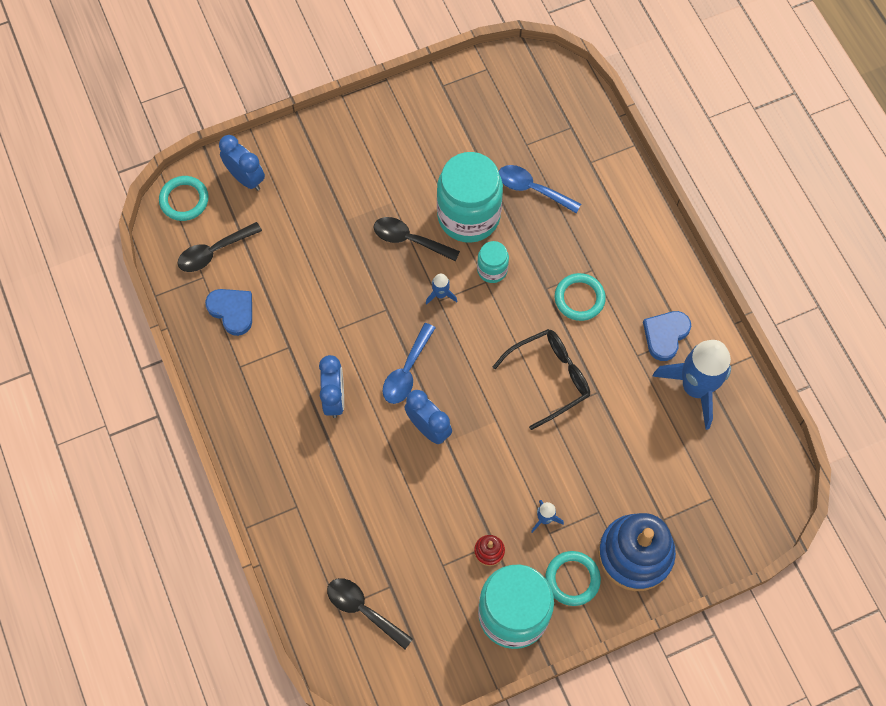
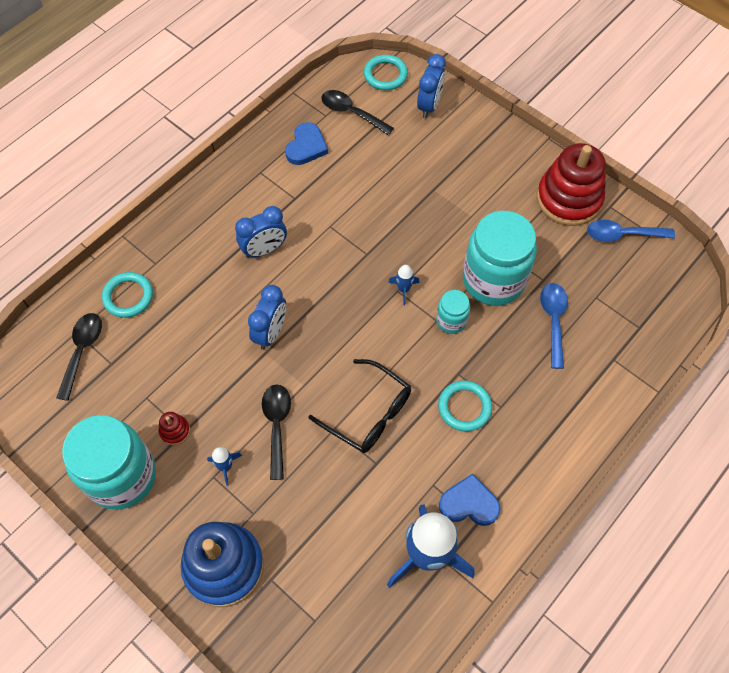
camera: 65 degrees right, 5 degrees down
(407, 371) = (316, 293): blue spoon -> blue spoon (622, 235)
(409, 240) = (443, 243): black spoon -> black spoon (276, 425)
(417, 114) = (568, 199): none -> red stacking toy
(572, 579) = (175, 516): turquoise ring -> turquoise ring (128, 296)

